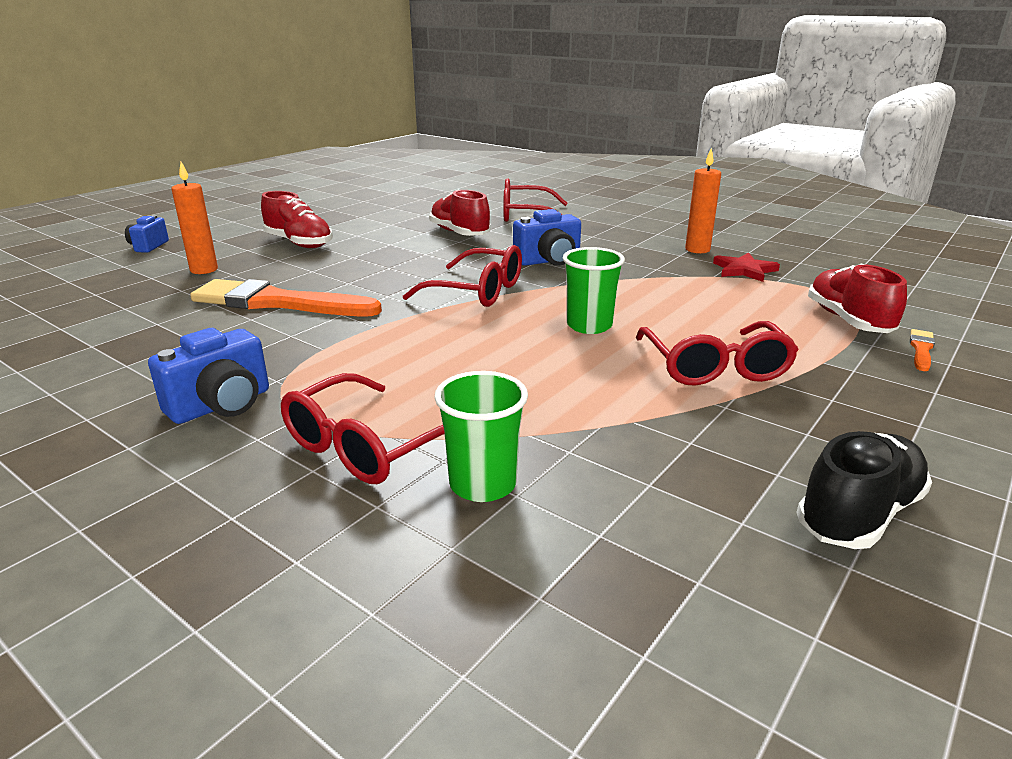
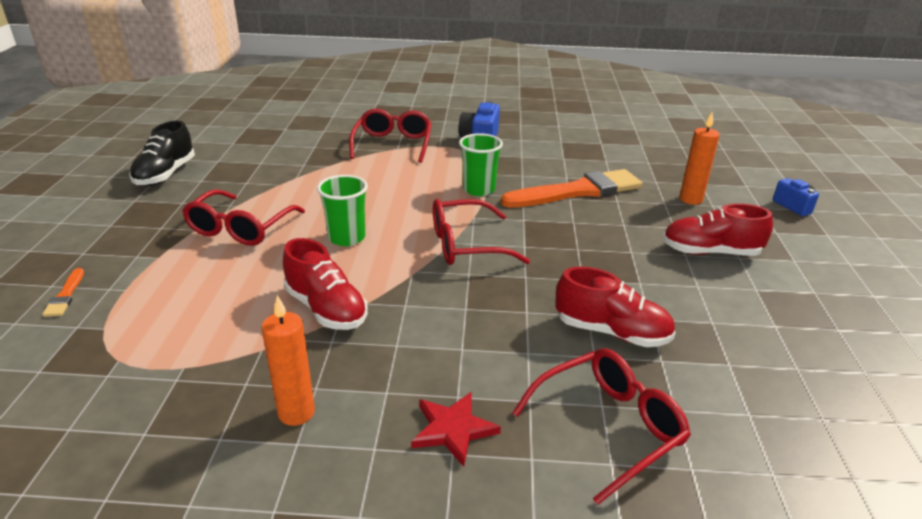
camera: 145 degrees right, 5 degrees up
(483, 484) = (330, 146): green cup -> green cup (478, 189)
(549, 261) = (454, 312): blue camera -> none
(715, 367) = (240, 229): red glasses -> red glasses turned 120 degrees counterclockwise
(744, 270) = (225, 377): red star -> red star (453, 429)
(848, 320) = (119, 315): red shoe -> red shoe (326, 309)

